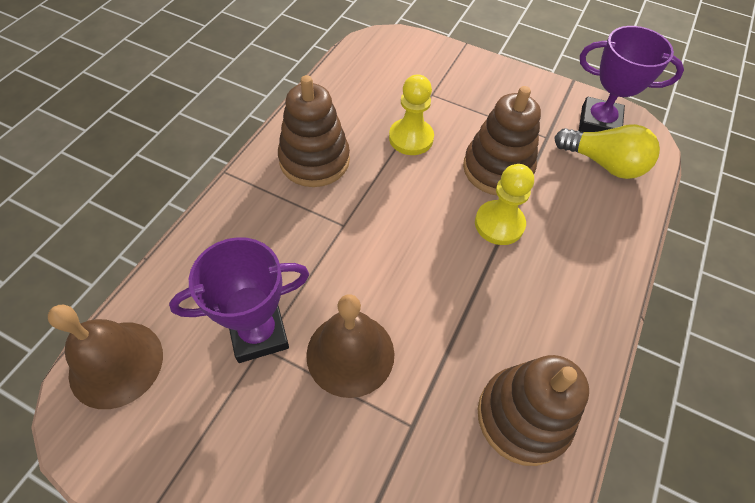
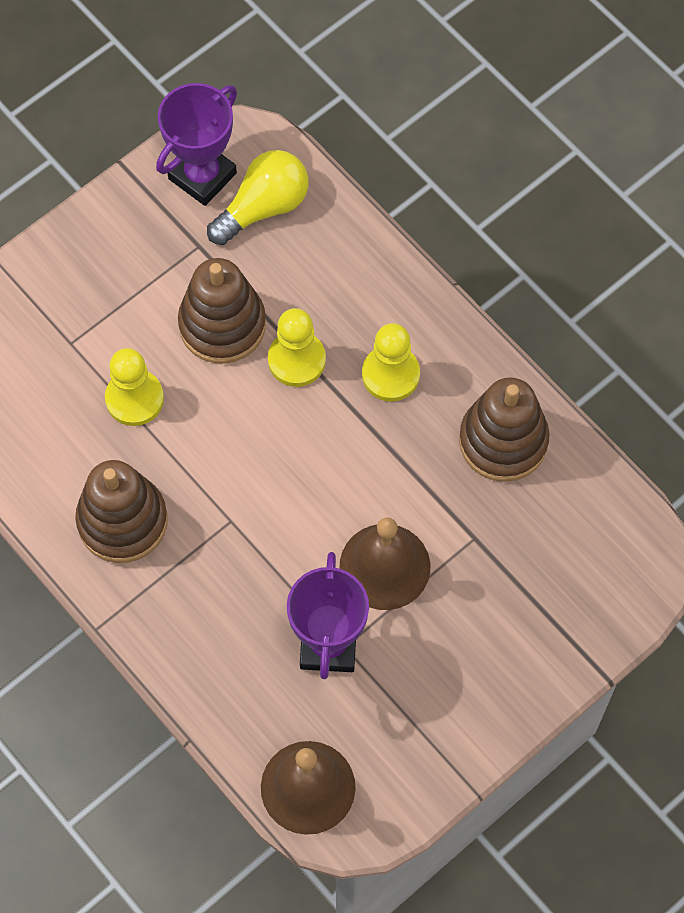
camera: 65 degrees left, 10 degrees up
(528, 295) = (390, 374): none -> yellow pawn

